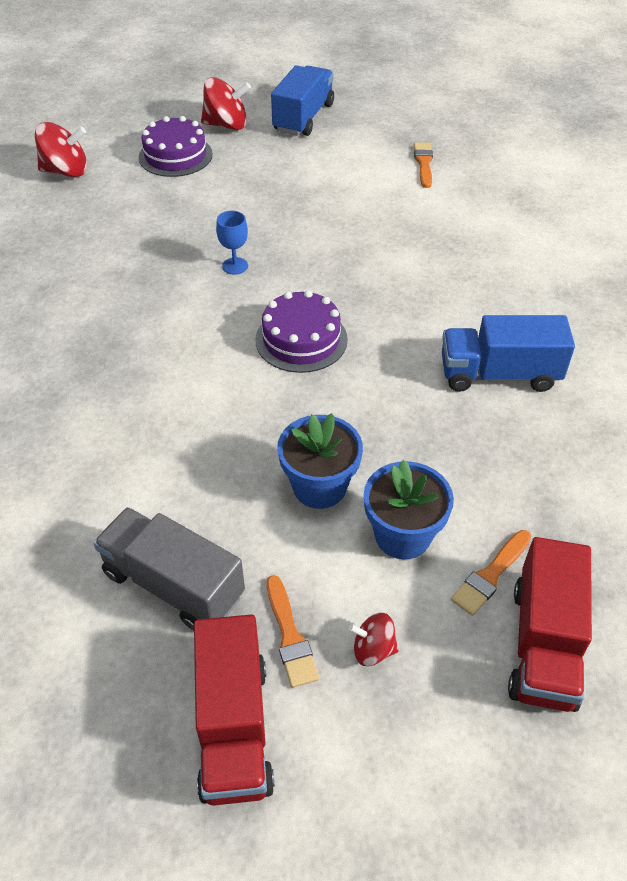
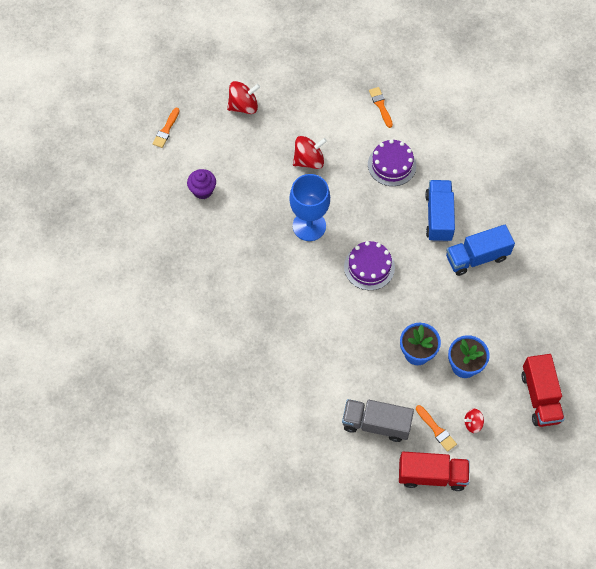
camera: 20 degrees left, 15 degrees up
(66, 171) = (167, 180): red spinning top -> red spinning top (309, 160)
(107, 192) = (203, 190): none -> purple cupcake
(175, 156) = (226, 145): purple cake -> purple cake (392, 165)
(234, 727) = (432, 475): red truck -> red truck turned 60 degrees counterclockwise
(235, 266) = (309, 226): blue goblet -> blue goblet, size x2.19
(303, 118) = (289, 84): blue truck -> blue truck (438, 217)
(490, 575) = (508, 372): orange brush -> orange brush (166, 130)

